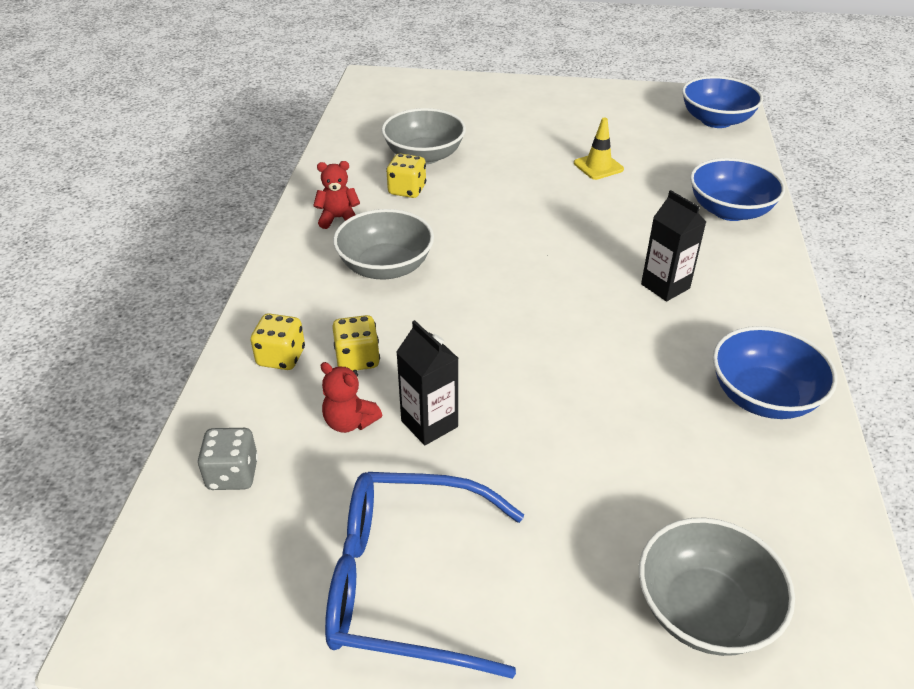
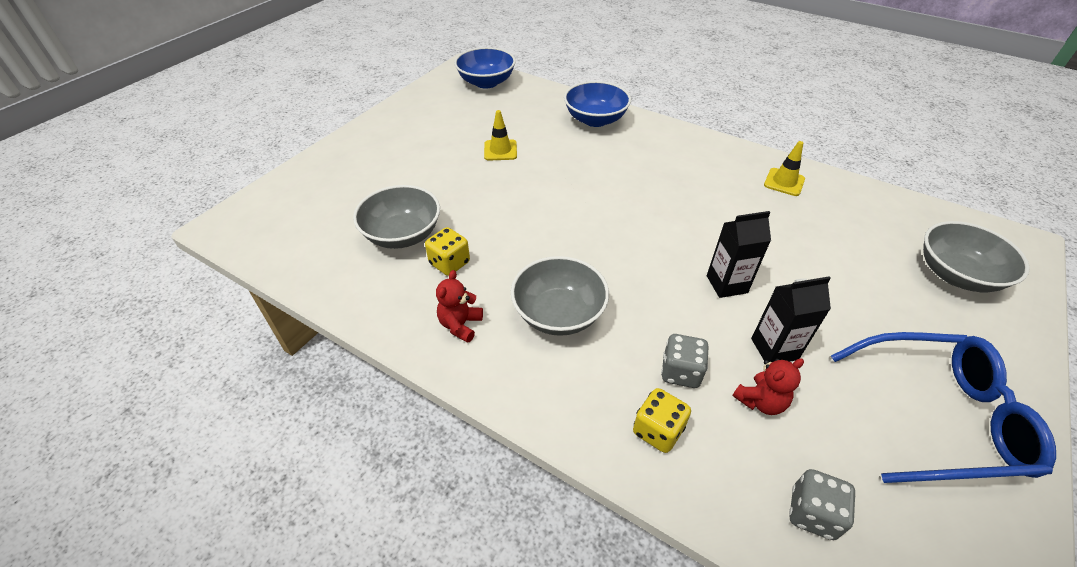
camera: 65 degrees left, 5 degrees up
(357, 359) = (680, 372): yellow dice -> grey dice
(405, 582) = (940, 416): blue glasses -> blue glasses turned 120 degrees counterclockwise
(665, 286) = (662, 176): black carton -> black carton (726, 284)
(763, 396) = (784, 182): blue bowl -> yellow traffic cone

